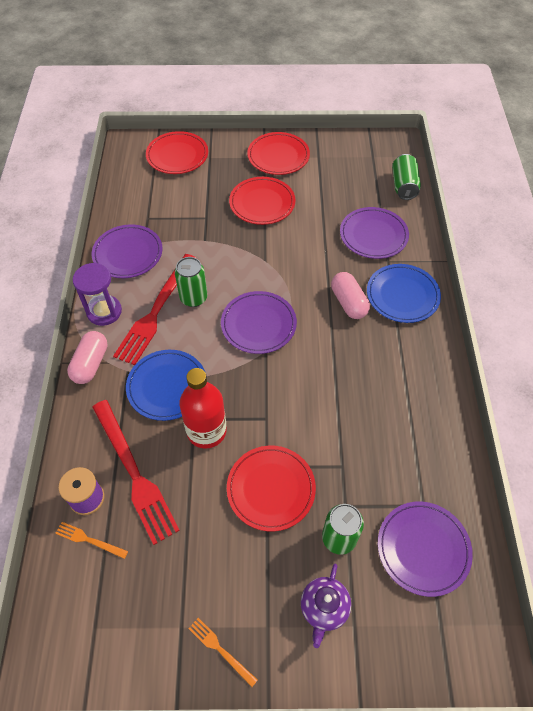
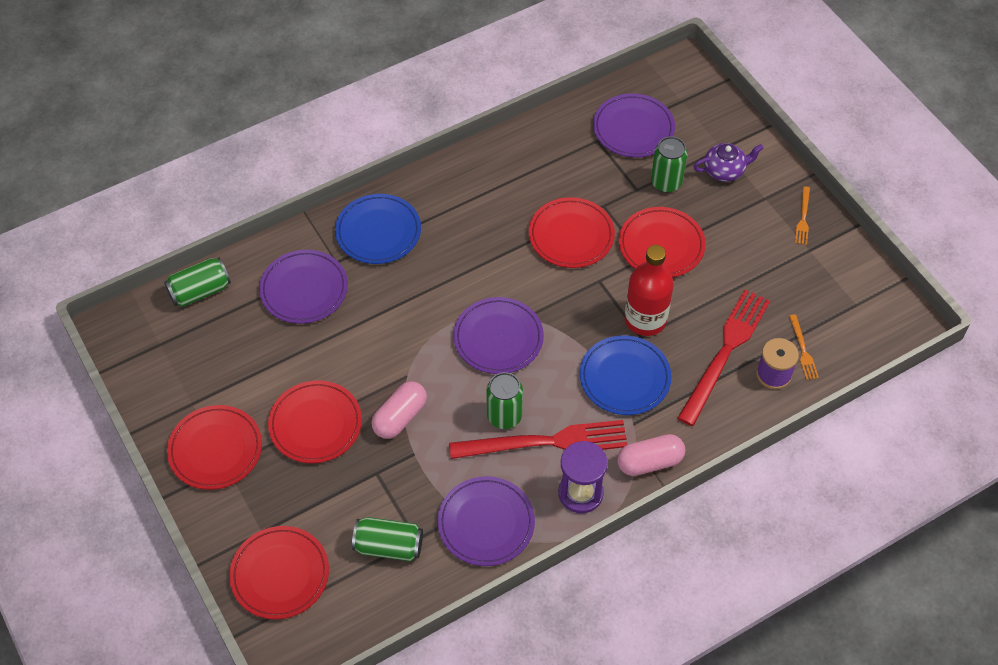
camera: 120 degrees left, 0 degrees up
(153, 204) = (389, 546): none -> green can
(323, 422) = (571, 235): none -> red plate
(348, 302) = (418, 273): pink capsule -> pink capsule (400, 417)

